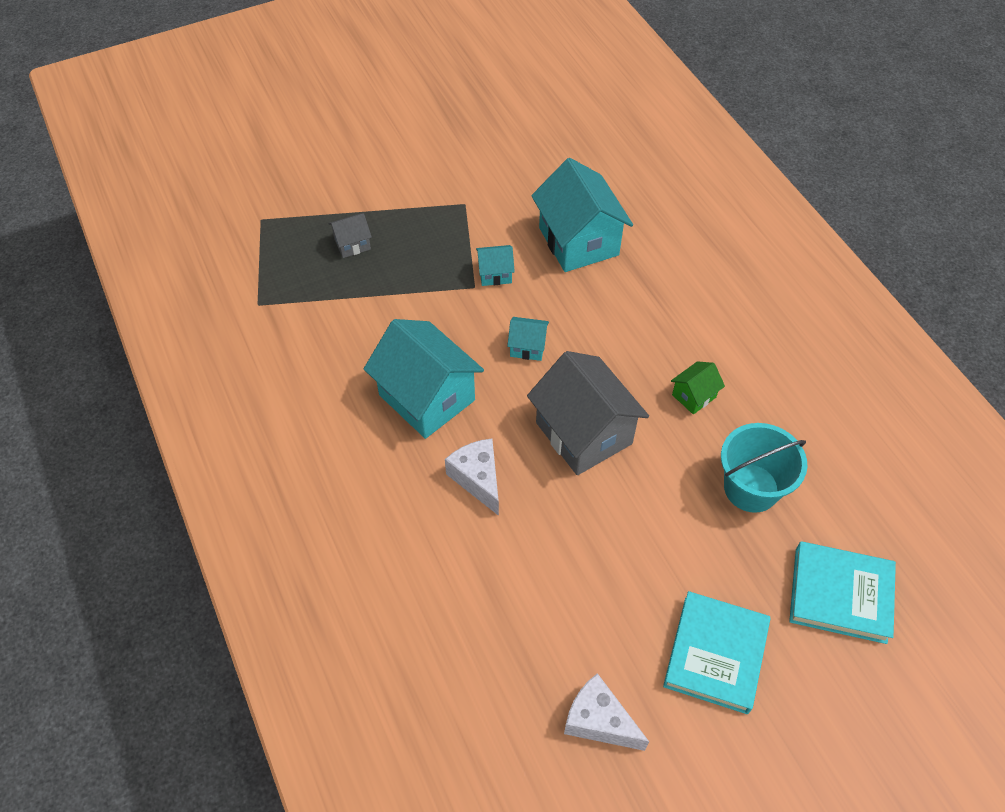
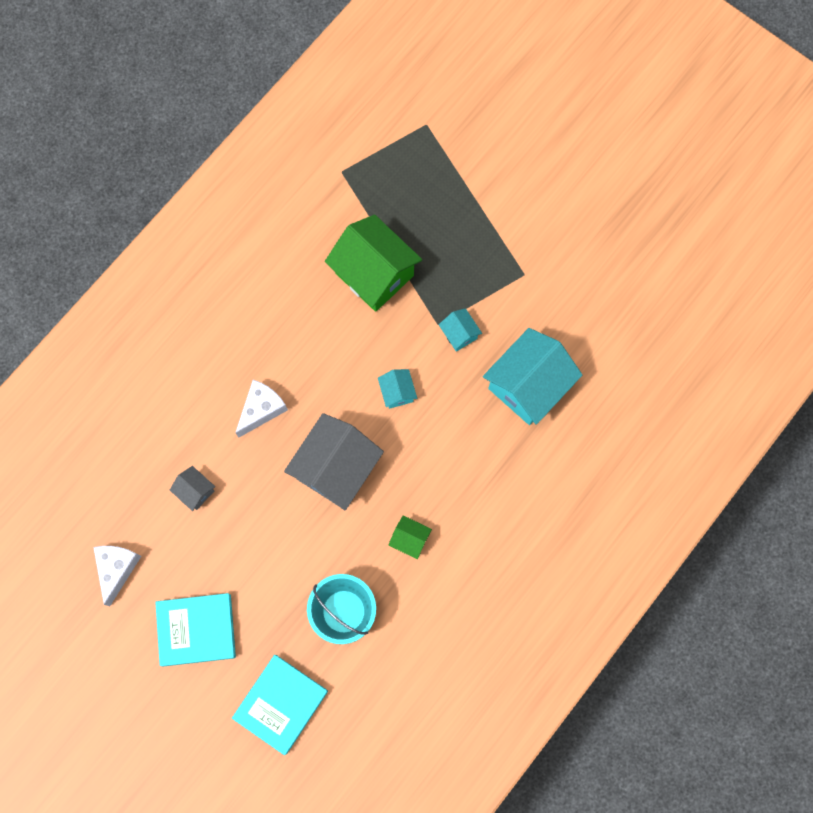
camera: 65 degrees right, 20 degrees up
(352, 244) = (435, 208): grey house -> grey house (195, 491)
(388, 318) = (374, 274): none -> green house
(427, 397) = (315, 339): turquoise house -> none
(840, 594) = (281, 704): turquoise book -> turquoise book turned 45 degrees clockwise

